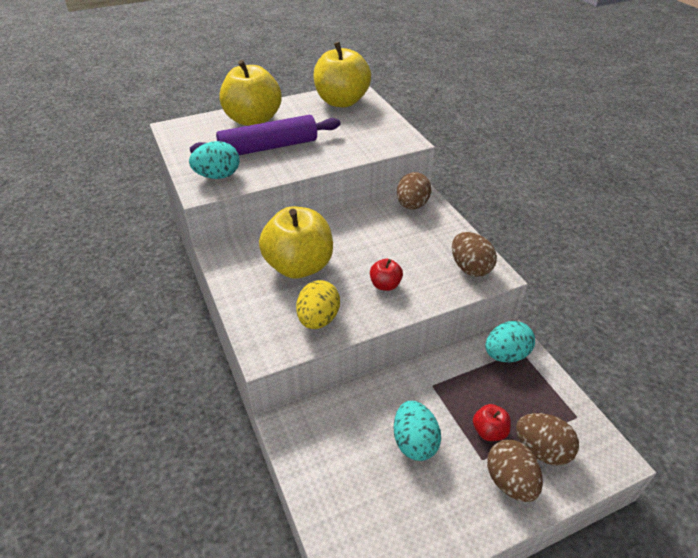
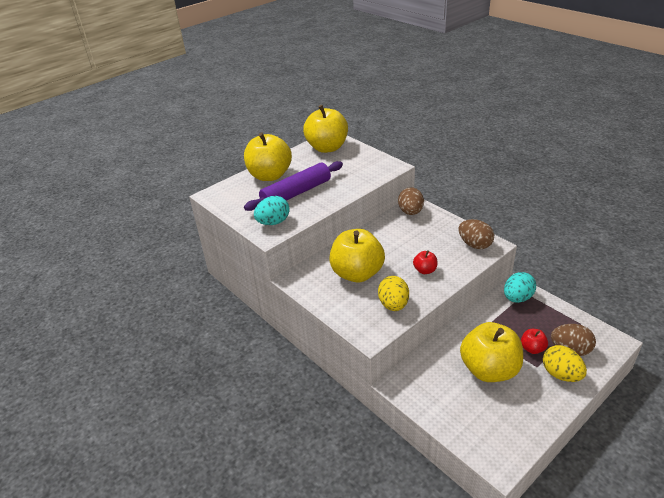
camera: 15 degrees left, 5 degrees down
(414, 442) = (489, 369): turquoise egg -> yellow apple
(510, 481) = (561, 374): brown egg -> yellow egg

